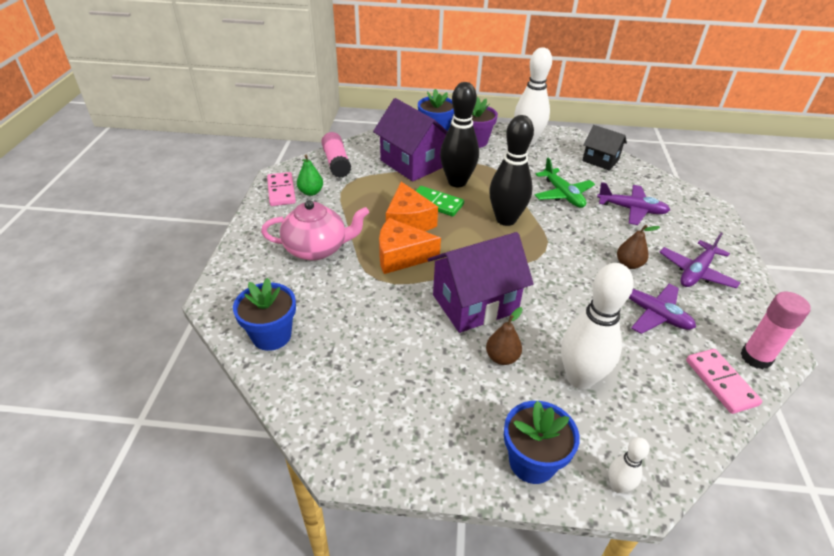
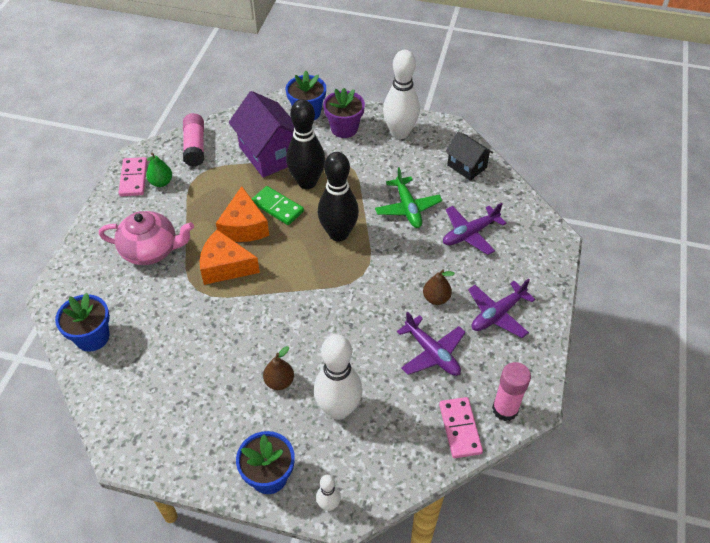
camera: 10 degrees right, 10 degrees up
(475, 303) = (275, 325): purple house -> none
(631, 209) = (470, 234): purple plane -> purple plane turned 120 degrees clockwise

